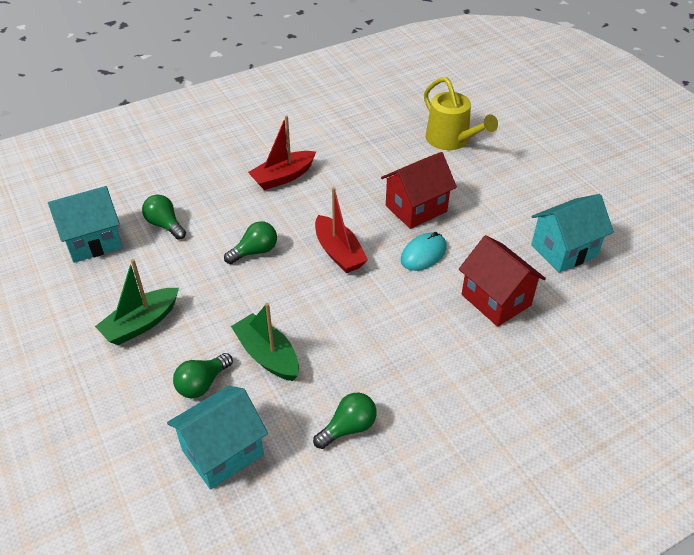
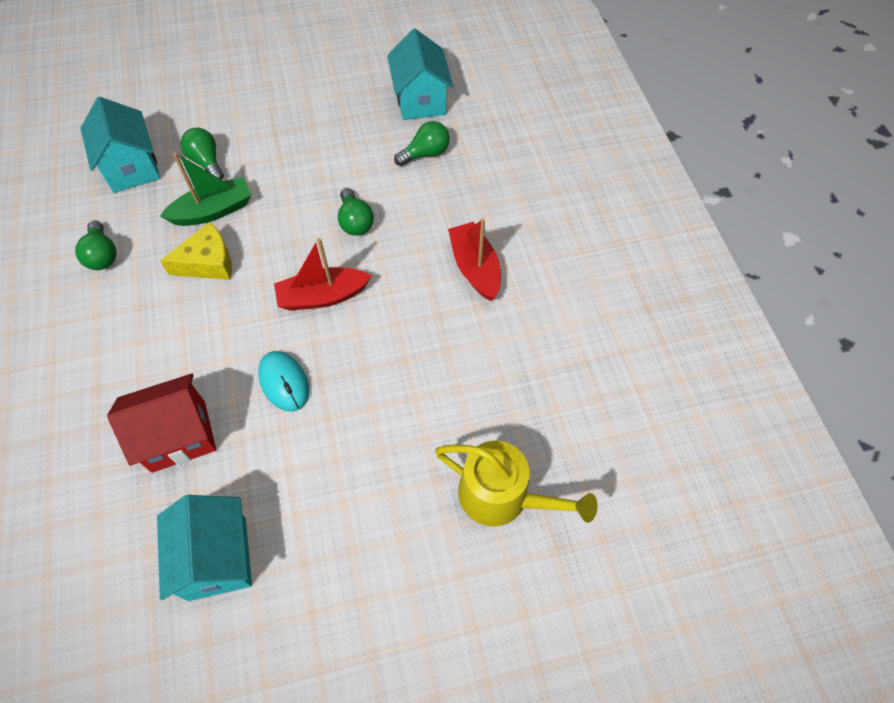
camera: 105 degrees right, 15 degrees up
(141, 324) = (296, 128): green boat -> none
(329, 338) = (208, 262): none -> yellow cheese
(416, 208) = (366, 399): red house -> none
(451, 140) = (502, 496): yellow watering can -> yellow watering can turned 135 degrees counterclockwise

